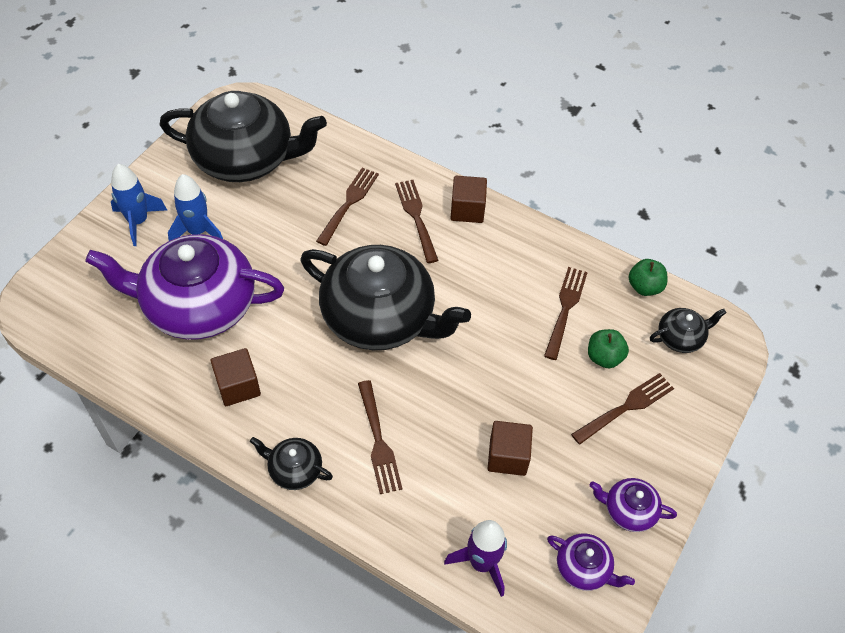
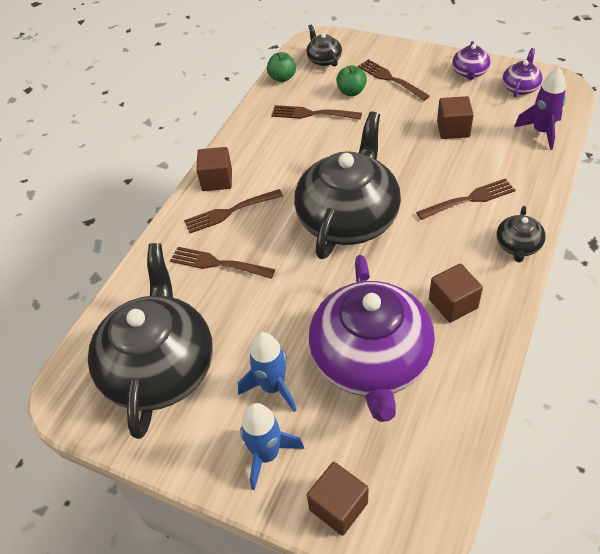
camera: 90 degrees left, 5 degrees down
(77, 261) = (338, 506): none -> brown cube

